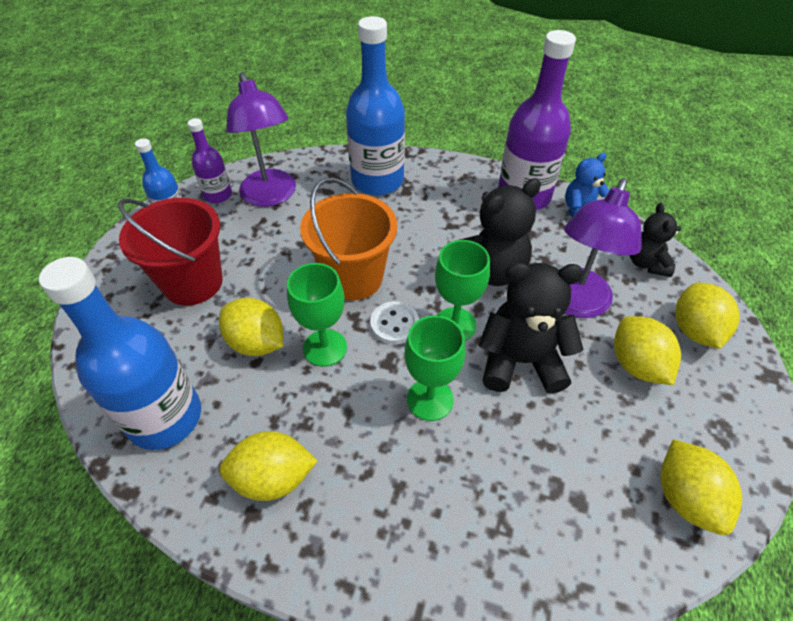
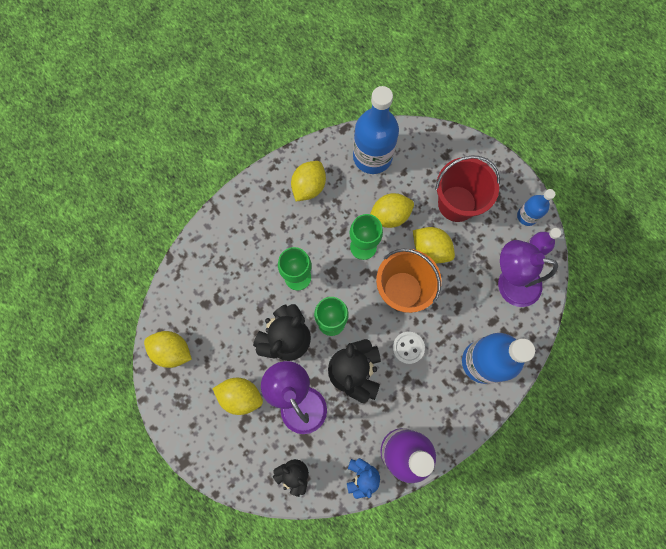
camera: 125 degrees right, 25 degrees up
(394, 324) = (354, 291): white button -> white button (408, 347)
(694, 330) = (234, 451): yellow lemon -> yellow lemon (430, 249)

